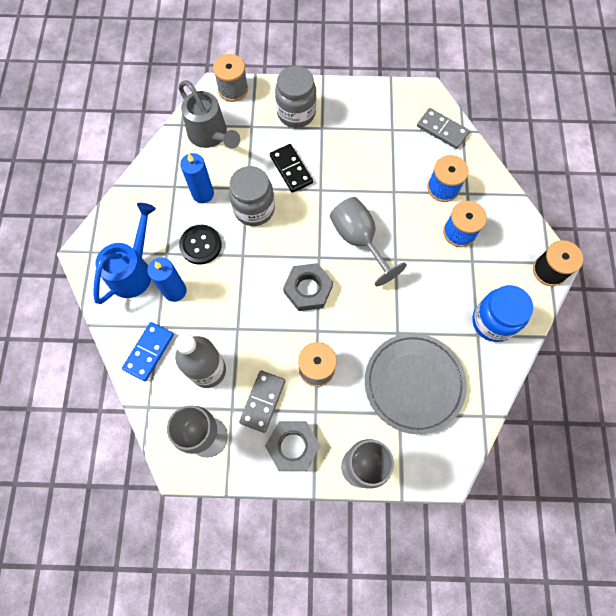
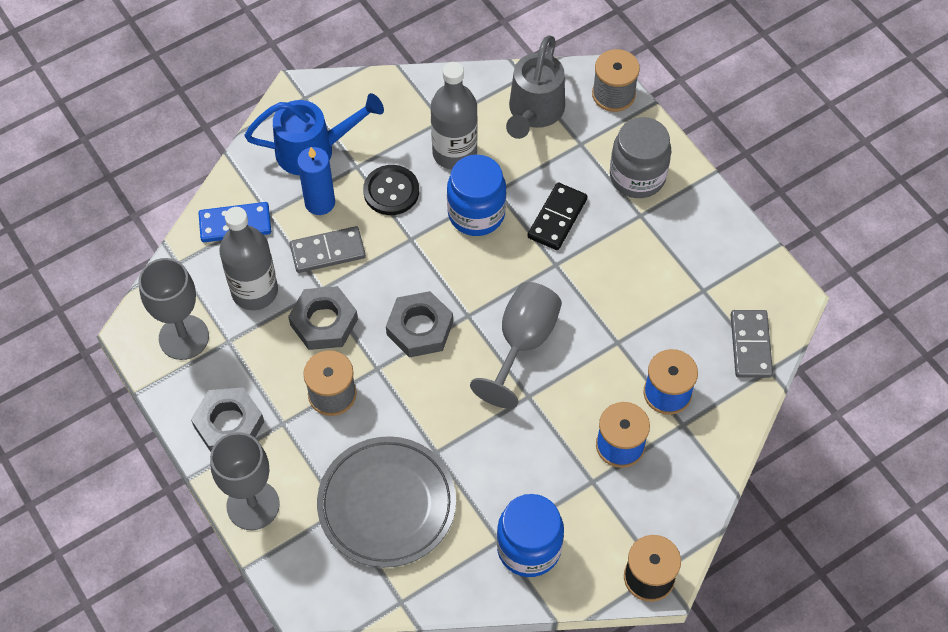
camera: 55 degrees right, 10 degrees down
(203, 194) = (454, 153): blue candle -> grey bottle
(254, 209) = (476, 214): grey jar -> blue jar
(262, 342) = (324, 322): none -> grey nut
(262, 401) = (257, 364): grey domino -> grey domino (328, 251)

